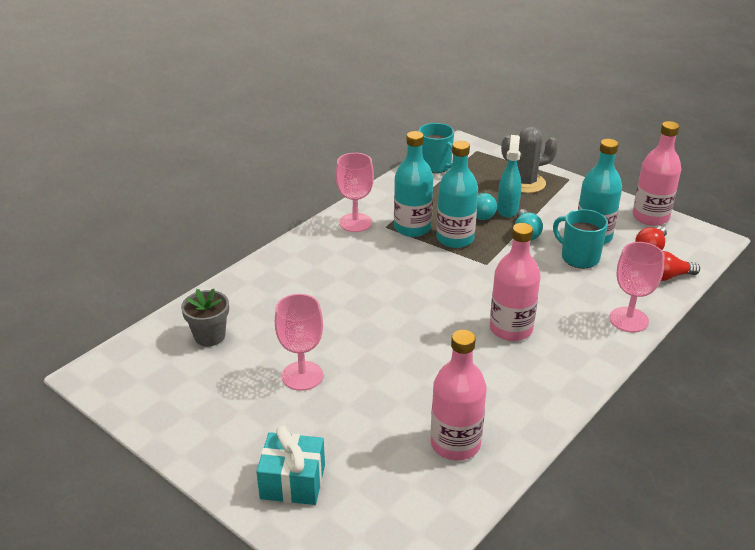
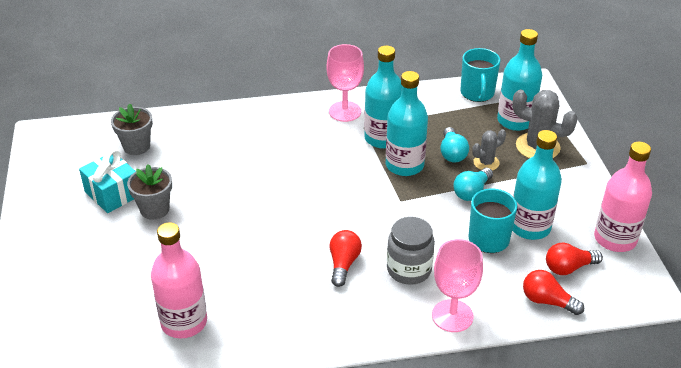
camera: 40 degrees right, 5 degrees up
(293, 482) = (57, 278): turquoise gift -> turquoise gift (113, 194)
(302, 376) = (154, 209): pink goblet -> grey flower pot
(487, 173) = (515, 121): none -> turquoise bottle
(507, 209) = (486, 163): turquoise spray bottle -> grey cactus
(511, 329) = (343, 264): pink bottle -> red light bulb
(559, 306) = (409, 269): none -> grey jar

